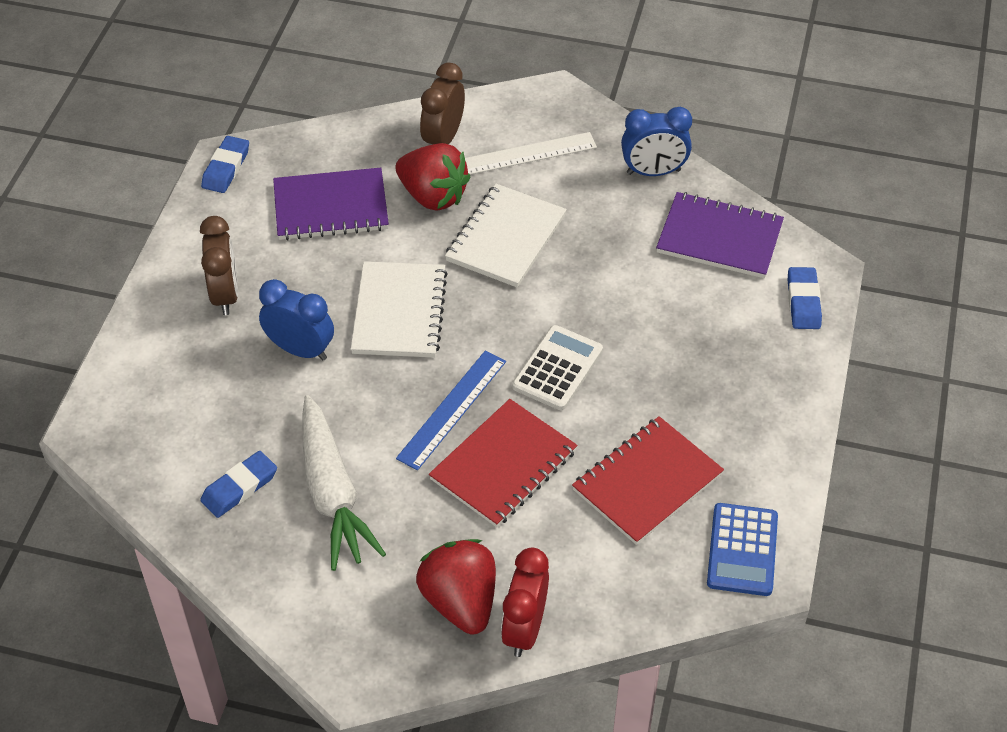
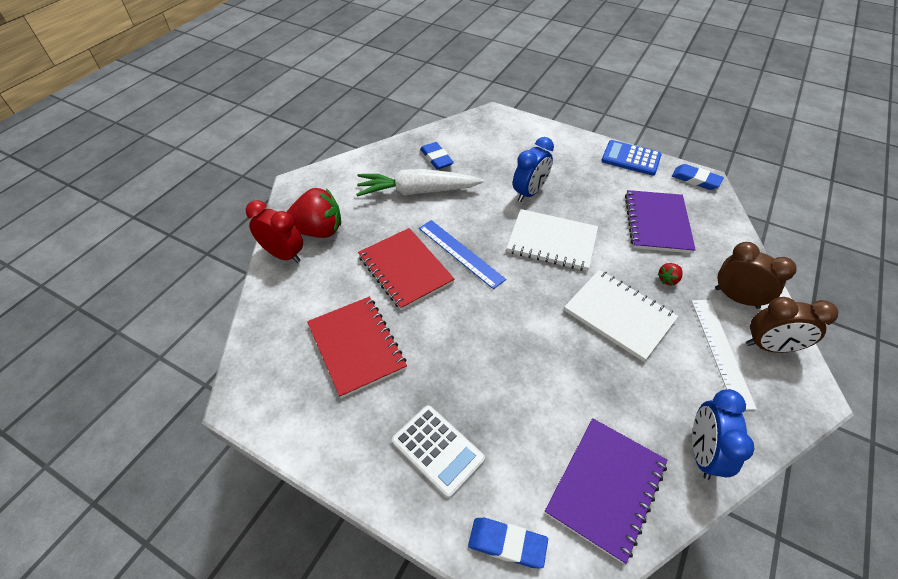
camera: 105 degrees right, 0 degrees up
(225, 295) = (581, 168): brown clock -> brown clock (769, 346)
(433, 196) = (668, 279): red strawberry -> red strawberry, size x0.43
(557, 368) = (478, 318): white calculator -> white calculator (438, 450)
(742, 550) = (270, 391): blue calculator -> blue calculator (631, 158)

